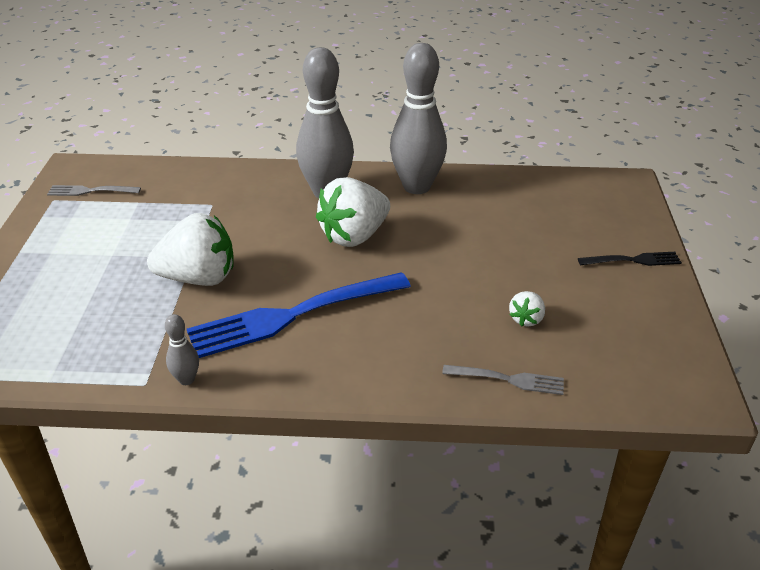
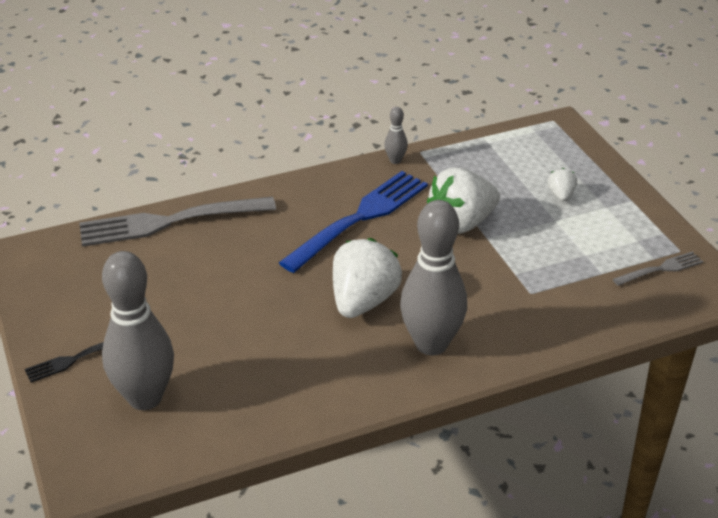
camera: 155 degrees right, 0 degrees up
(417, 186) = (339, 384): grey bowling pin -> grey bowling pin (145, 398)
(508, 379) = (169, 222): grey fork -> grey fork, size x2.06
(526, 319) = (168, 270): white strawberry -> white strawberry (561, 195)

